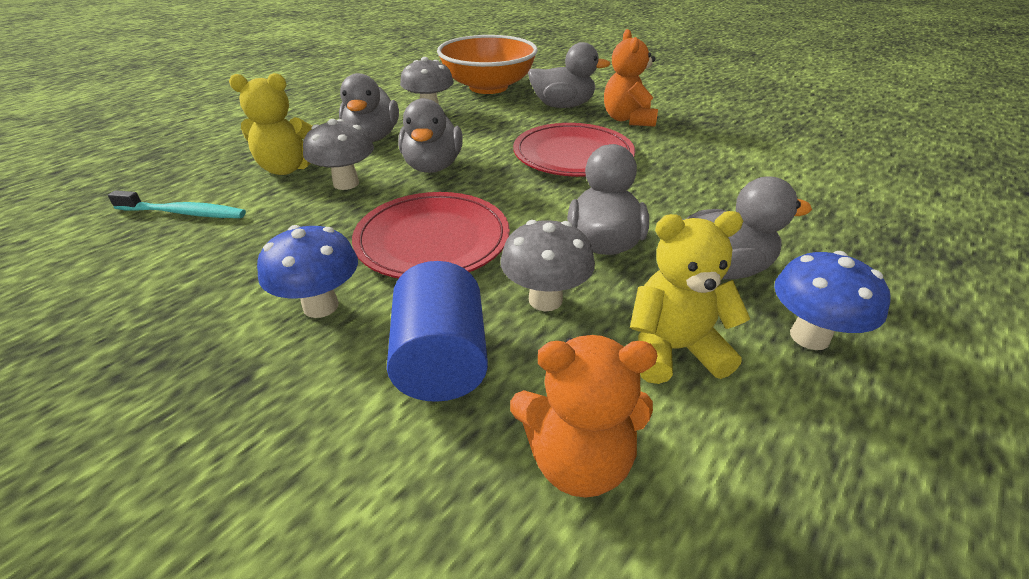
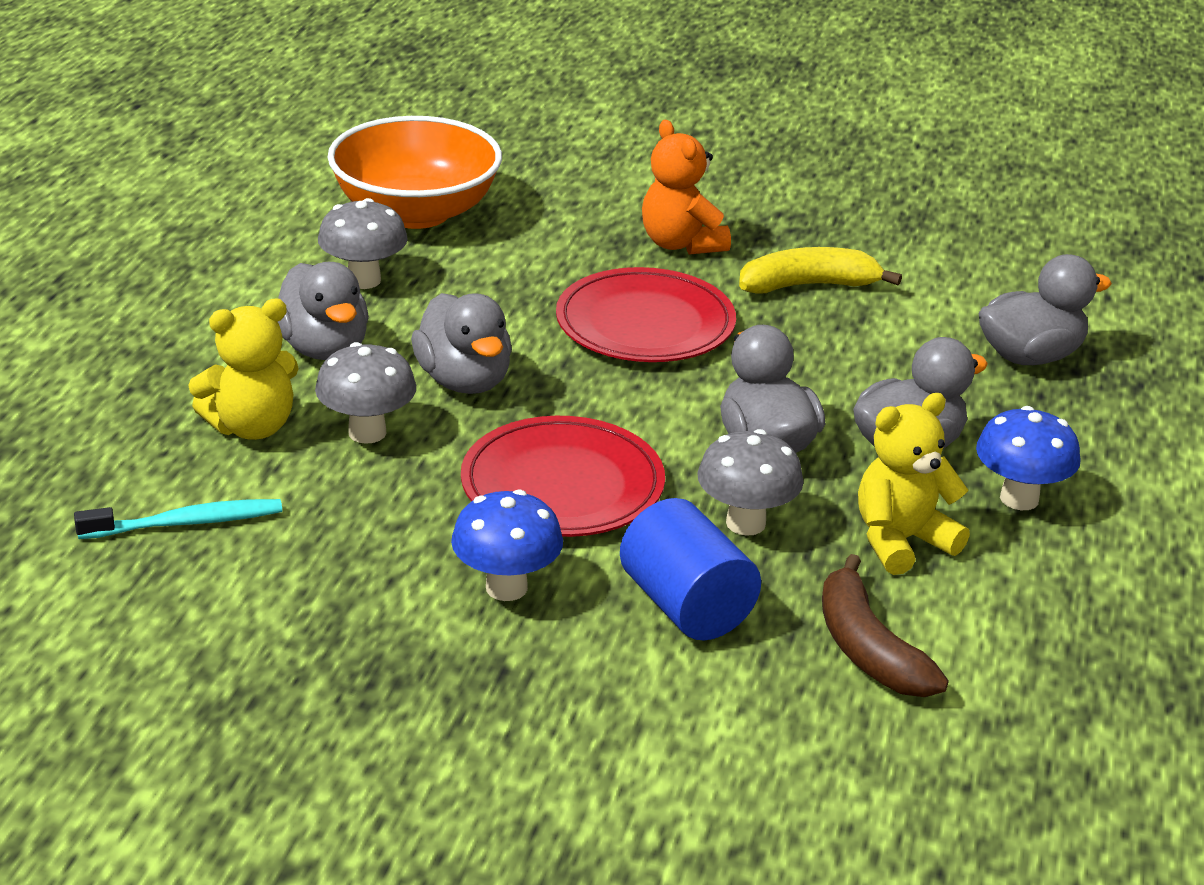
camera: 25 degrees left, 5 degrees down
(563, 106) = (567, 233): grey duck -> grey duck (1030, 356)
(578, 460) = (868, 648): orange teddy bear -> brown banana
(699, 151) = (809, 285): none -> yellow banana

